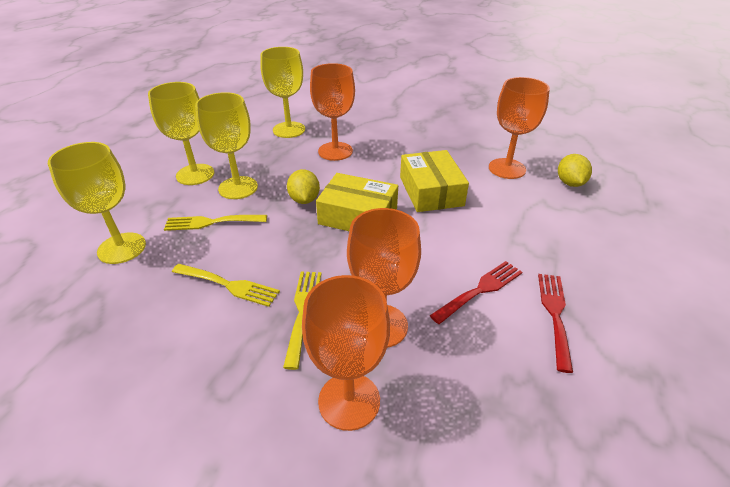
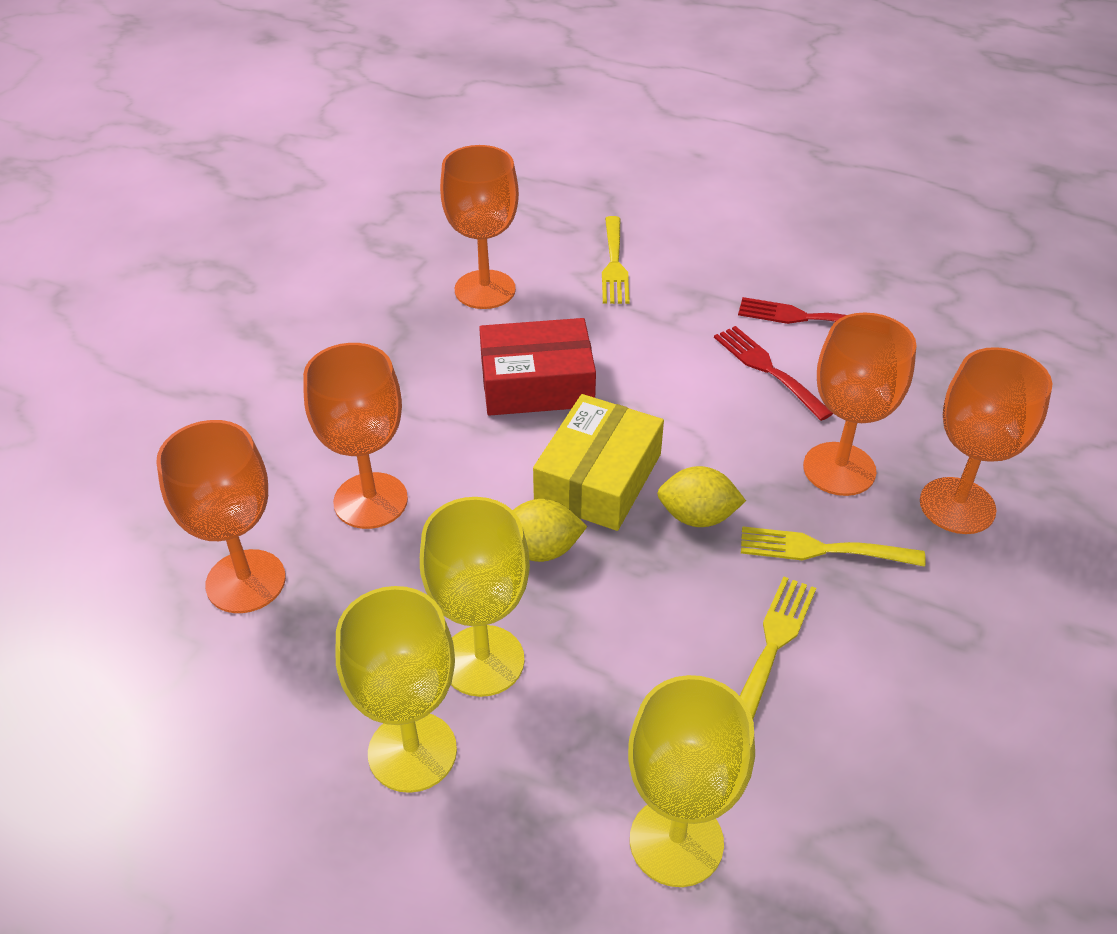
camera: 85 degrees left, 5 degrees up
(211, 222) = (600, 693): yellow fork -> yellow fork (614, 264)
(289, 130) = (246, 581): yellow goblet -> orange goblet
(431, 191) = (537, 383): yellow box -> red box
(570, 183) = (537, 239): yellow lemon -> yellow lemon (697, 517)

